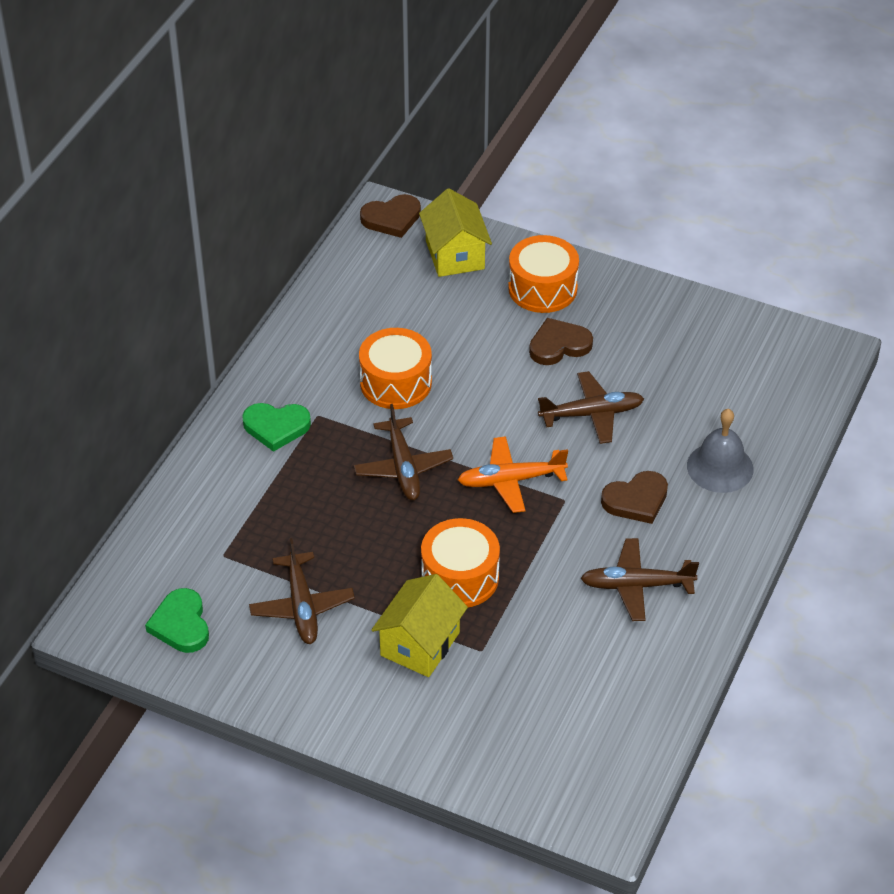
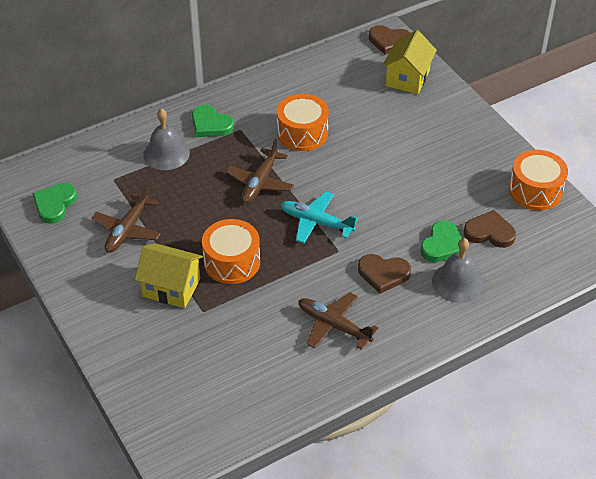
camera: 35 degrees right, 0 degrees up
(257, 490) = (166, 153): none -> grey bell
(420, 644) = (171, 287): yellow house -> yellow house turned 45 degrees clockwise
(511, 480) = (316, 222): orange plane -> turquoise plane
(542, 288) = (444, 121): orange drum -> orange drum (535, 190)
(559, 345) = (422, 159): brown heart -> brown heart (489, 232)
(591, 414) = (404, 209): brown plane -> none
(668, 434) = (442, 245): none -> green heart

